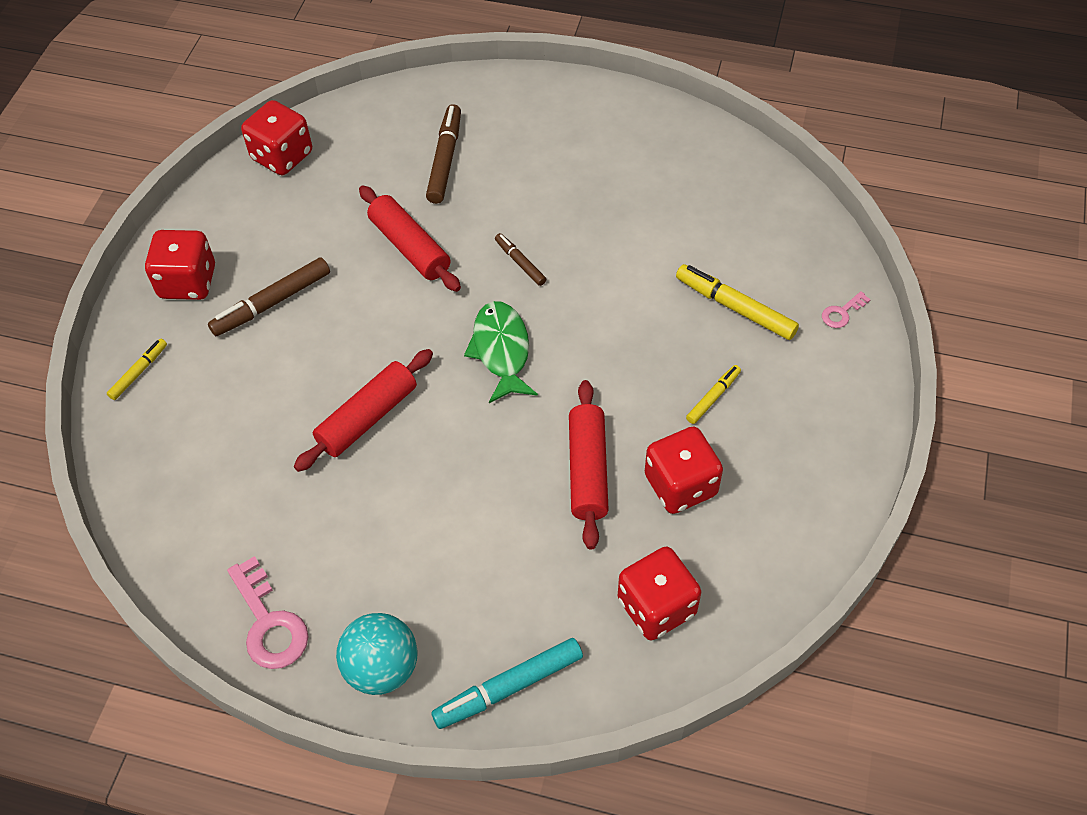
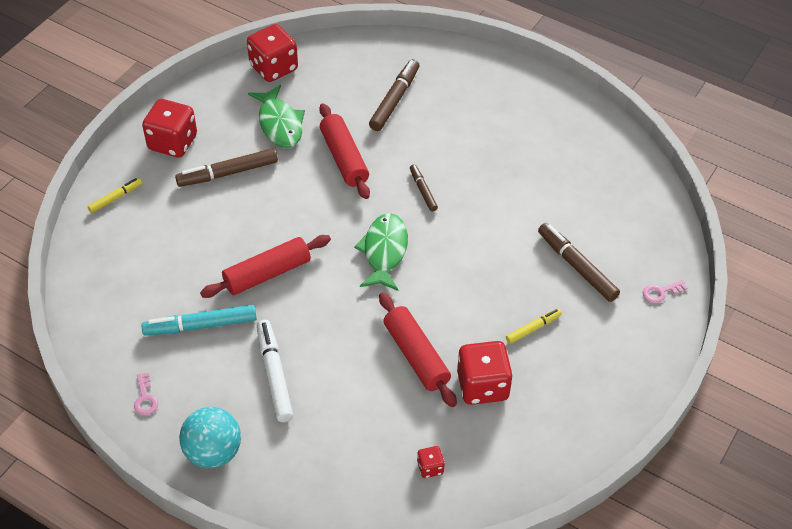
camera: 15 degrees right, 5 degrees down
(269, 623) = (145, 398): pink key -> pink key, size x0.51
(315, 224) = (279, 124): none -> green fish
(422, 544) = (274, 375): none -> white marker
(509, 688) = (299, 492): turquoise marker -> turquoise marker (200, 326)
(588, 470) = (416, 356): red rolling pin -> red rolling pin turned 45 degrees counterclockwise
(656, 606) = (430, 468): red dice -> red dice, size x0.47
(735, 308) = (576, 266): yellow marker -> brown marker

